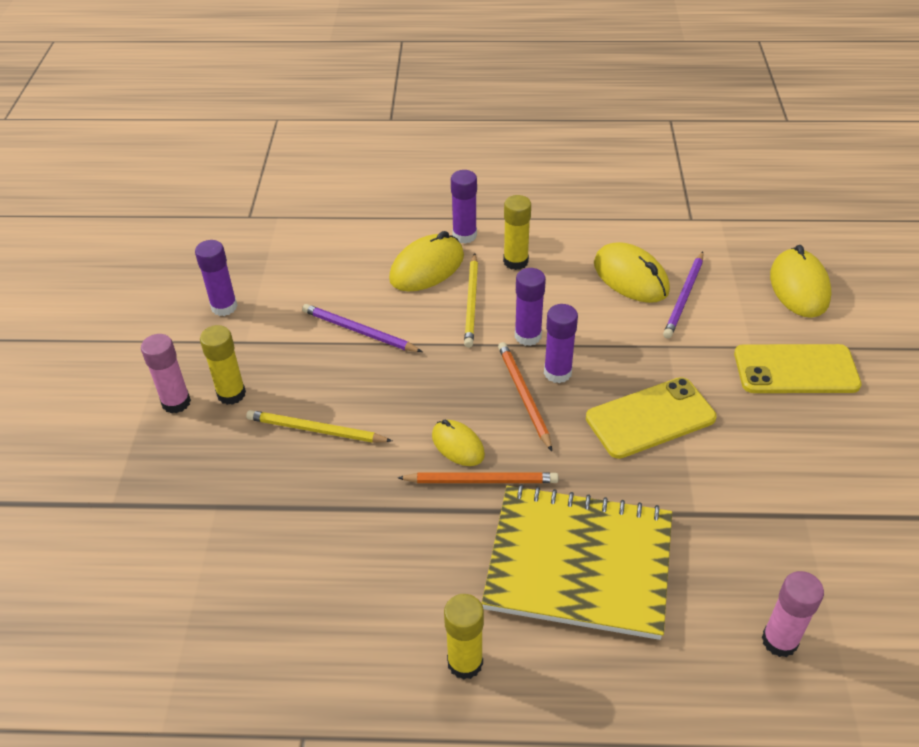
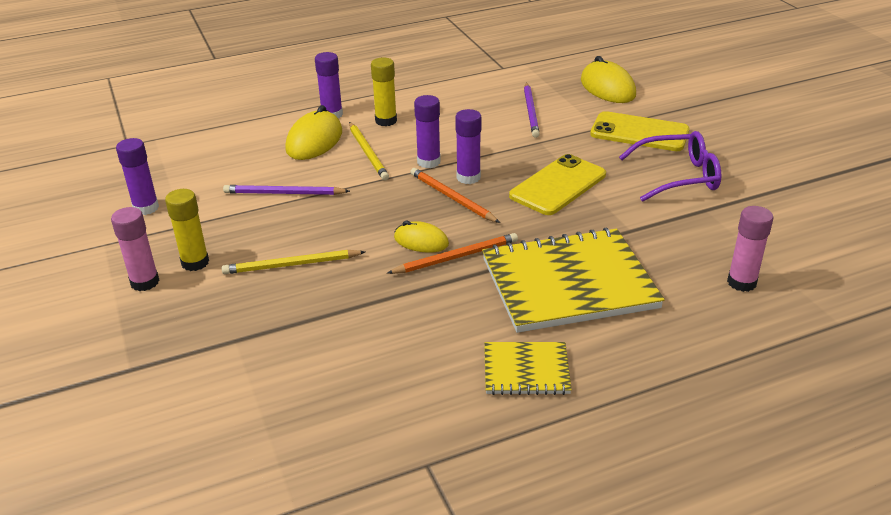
camera: 25 degrees left, 10 degrees down
(465, 662) = (526, 370): yellow glue stick -> yellow notebook
(631, 277) = (483, 110): yellow mouse -> none
(796, 370) = (639, 132): yellow phone -> yellow phone turned 45 degrees clockwise
(803, 453) = (679, 176): none -> purple glasses

